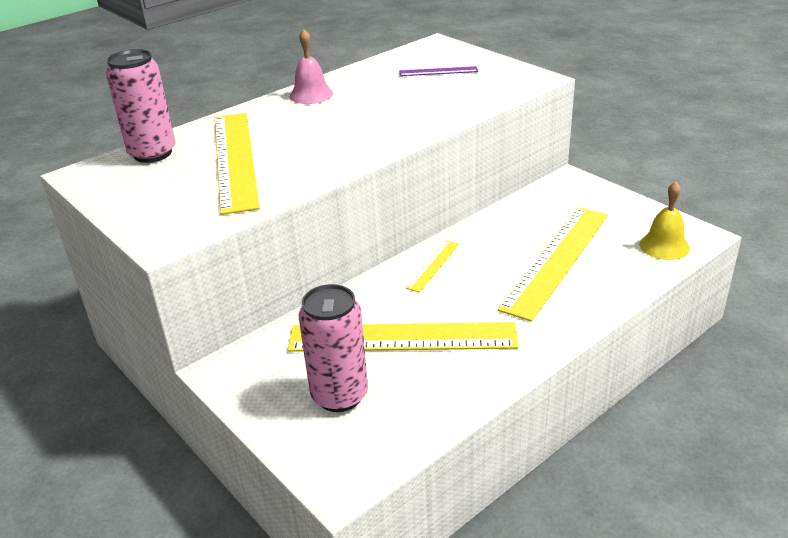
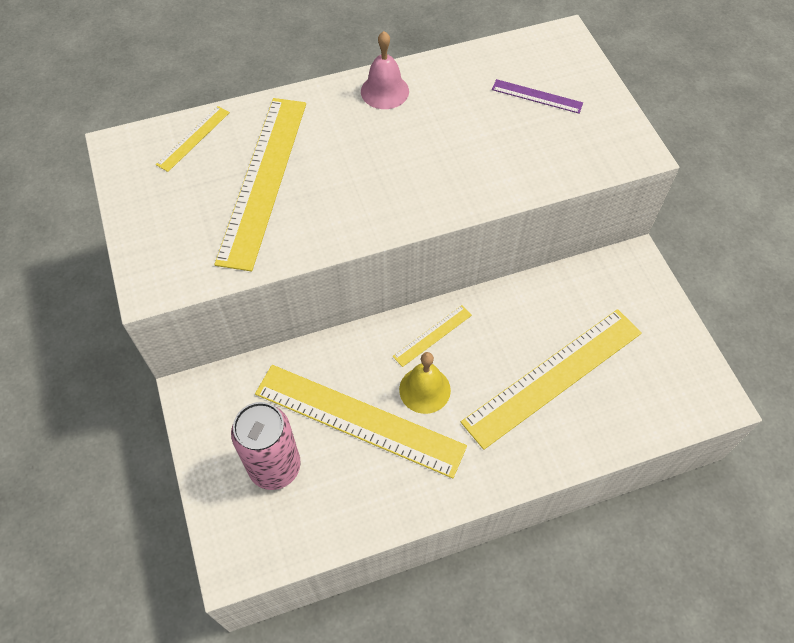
camera: 20 degrees right, 25 degrees up
(152, 153) = (193, 138): pink can -> yellow ruler
(664, 246) = (672, 401): yellow bell -> yellow bell (424, 389)

